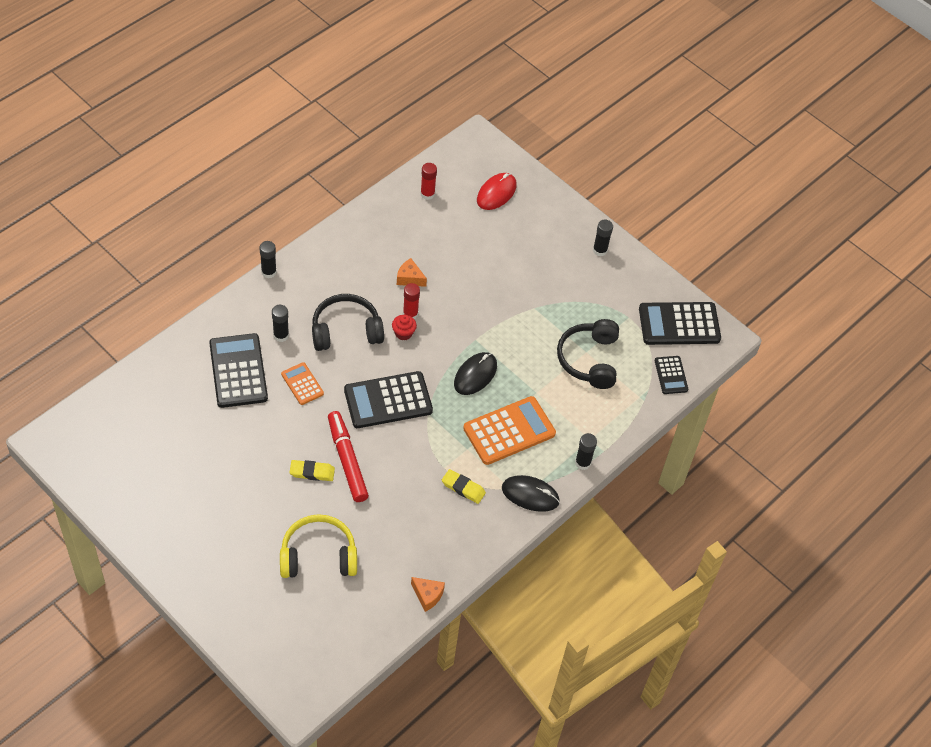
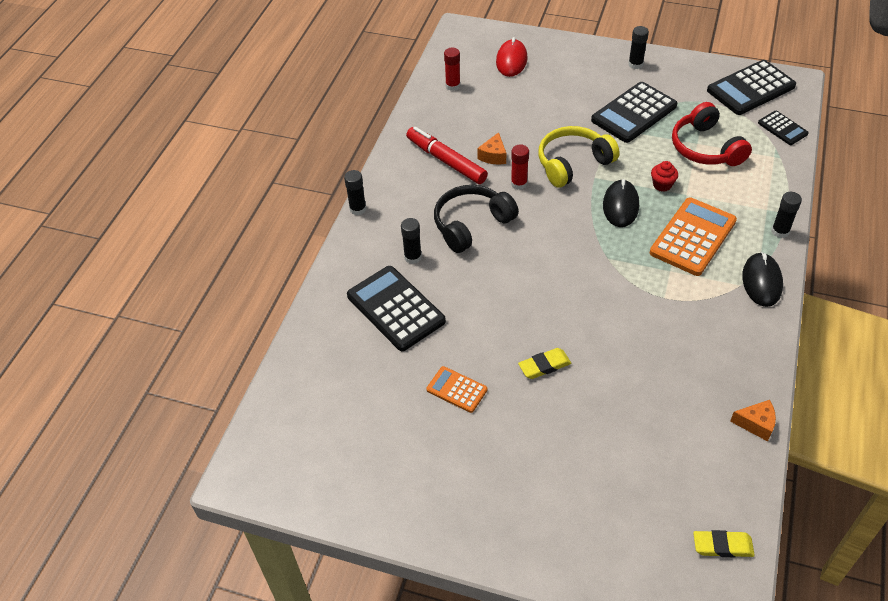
camera: 20 degrees left, 5 degrees down
(302, 384) = (468, 290): orange calculator -> orange calculator (457, 390)
(318, 555) = (618, 443): yellow headphones -> yellow headphones (573, 163)
(347, 461) = (569, 337): red marker -> red marker (446, 161)
(388, 400) = (561, 265): black calculator -> black calculator (634, 113)
(403, 333) = (526, 202): red cupcake -> red cupcake (662, 185)
(409, 278) = (493, 156): orange cheese -> orange cheese turned 75 degrees counterclockwise
(463, 488) = (698, 306): yellow eraser -> yellow eraser (722, 546)
(530, 495) = (761, 281): black mouse -> black mouse turned 75 degrees counterclockwise
(589, 360) = (705, 148): black headphones -> red headphones

